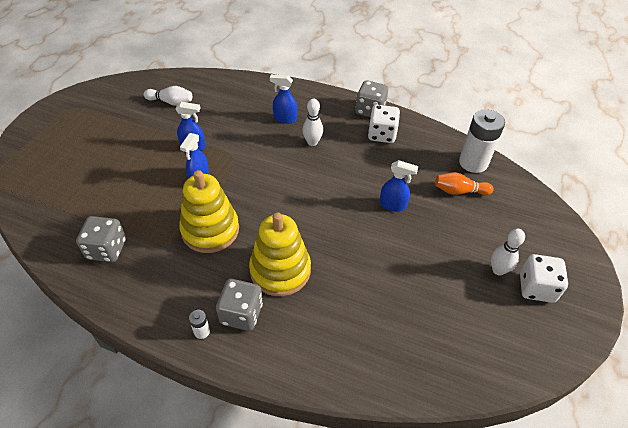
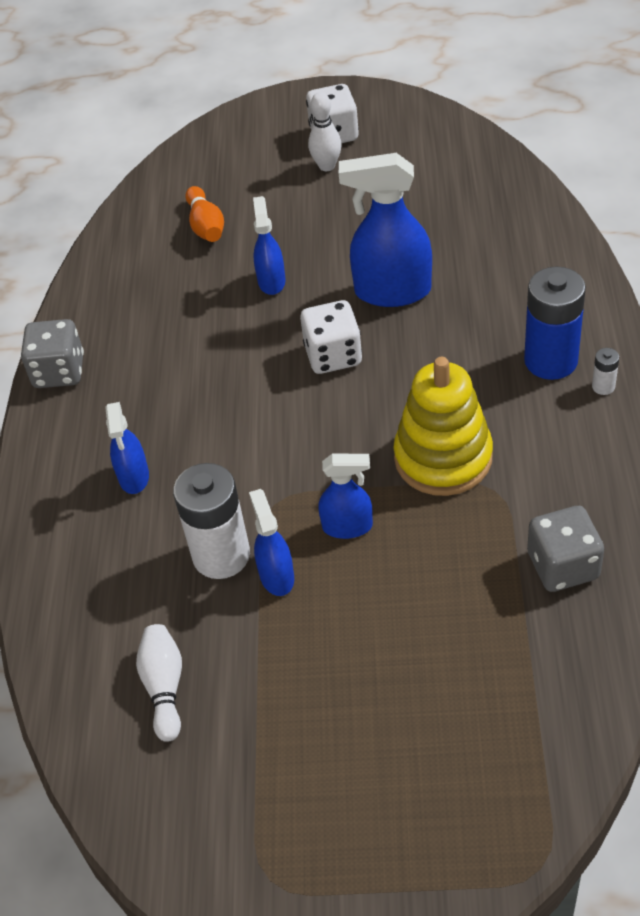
camera: 105 degrees left, 0 degrees up
(241, 314) = (551, 360): grey dice -> blue battery
(280, 270) = (460, 351): yellow stacking toy -> none
(312, 142) = (180, 415): white bowling pin -> none
(352, 258) = (392, 291): none -> blue spray bottle
(382, 134) = (118, 338): white dice -> white dice (333, 355)
(473, 162) = (137, 226): white battery -> white battery (221, 555)

